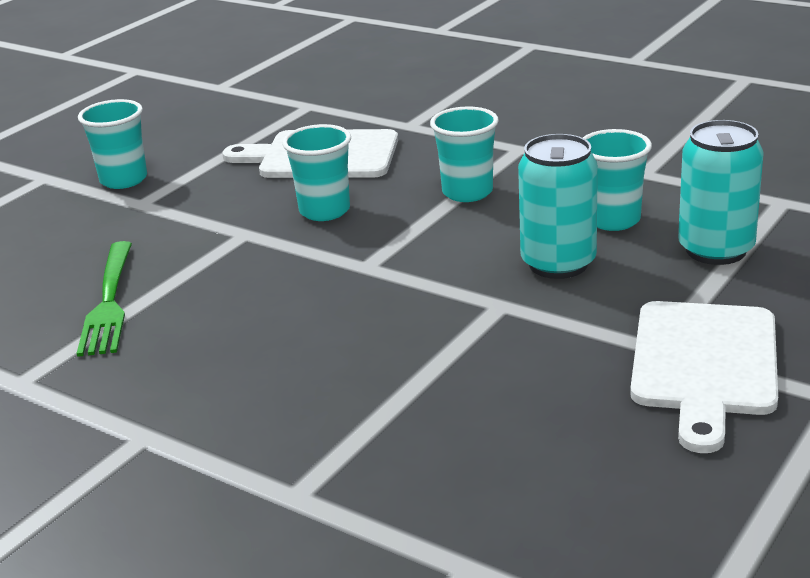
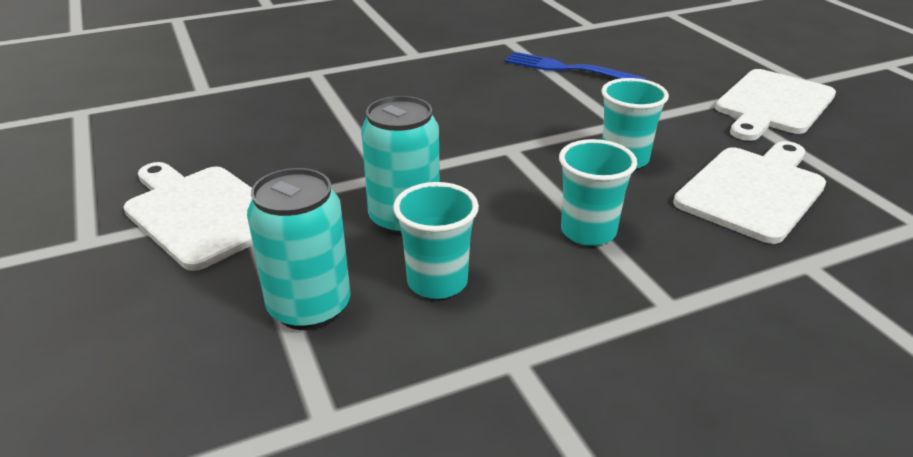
camera: 120 degrees right, 5 degrees up
(109, 302) = (568, 69): green fork -> blue fork
(124, 180) = (773, 104): turquoise cup -> white cutting board

